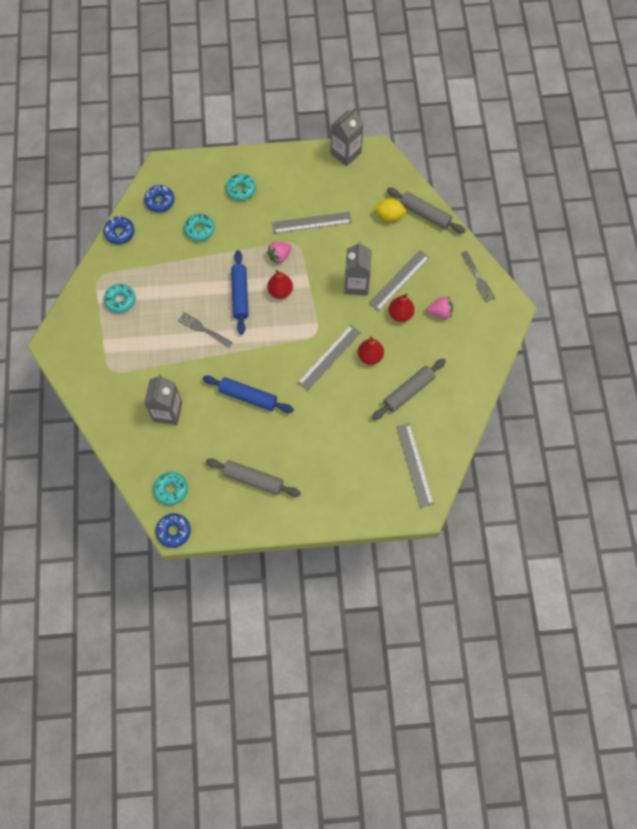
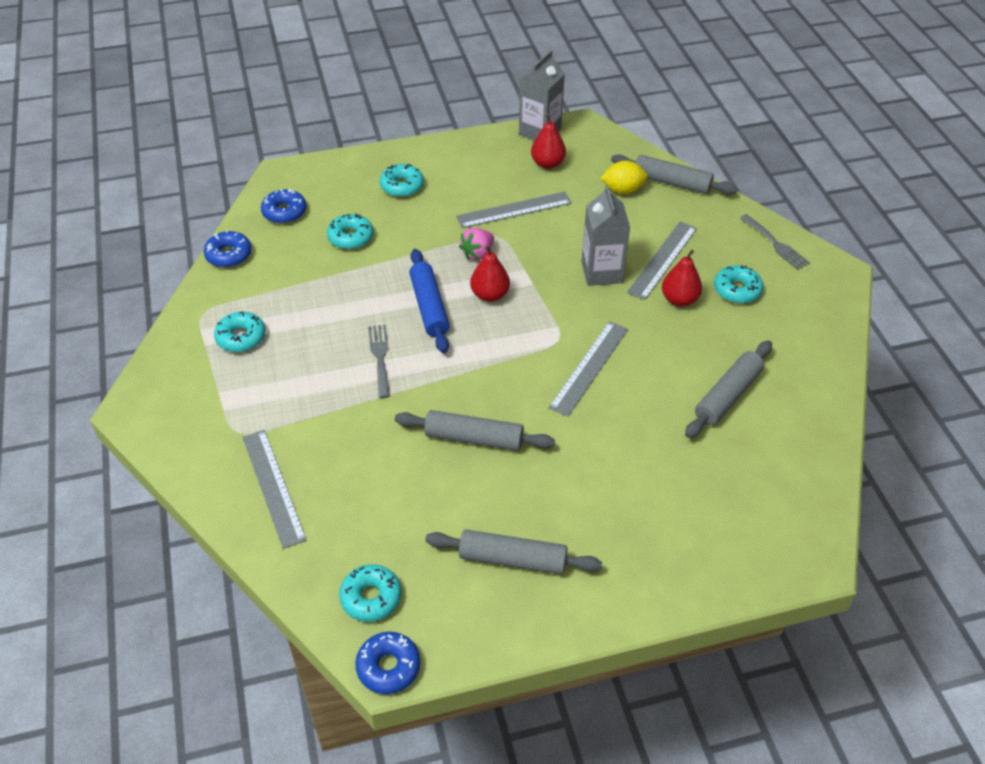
camera: 10 degrees left, 20 degrees down
(167, 411) = (343, 478): grey carton -> none
(203, 329) = (380, 357): grey fork -> grey fork turned 60 degrees clockwise
(248, 396) = (474, 438): blue rolling pin -> grey rolling pin
(370, 356) = (652, 358): red pear -> red pear (547, 164)
(414, 465) = (776, 496): grey ruler -> grey ruler (273, 487)
(440, 312) = (737, 290): pink strawberry -> turquoise donut

